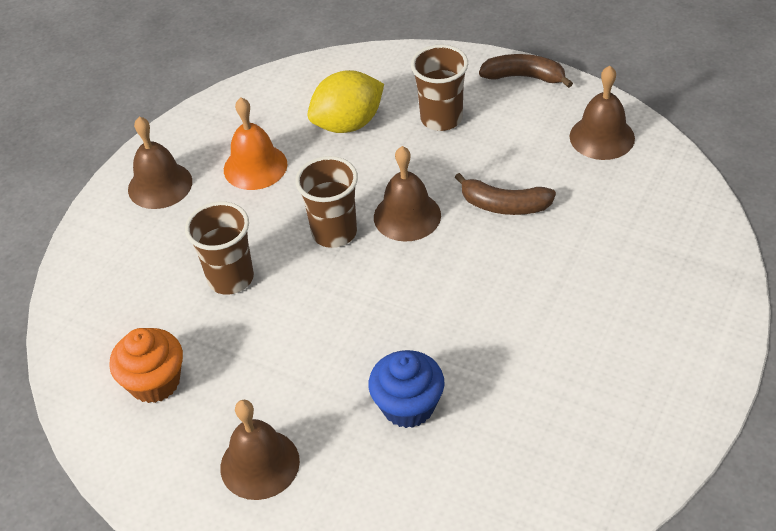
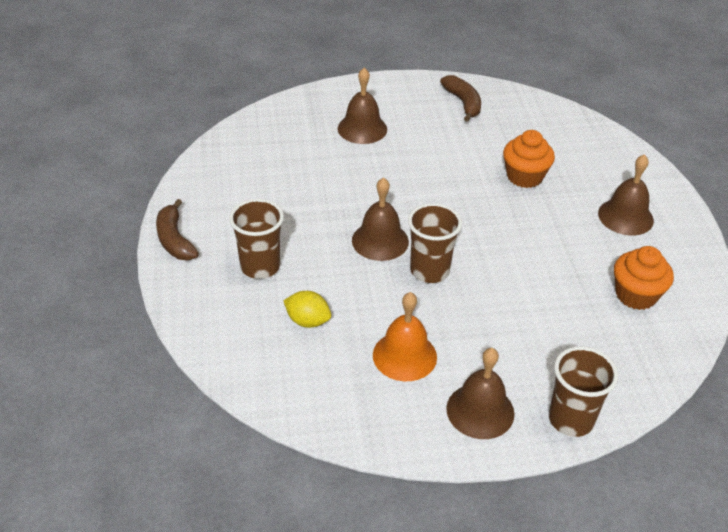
camera: 130 degrees left, 5 degrees down
(230, 278) = (522, 305): brown cup -> brown cup (571, 419)
(348, 124) = (307, 321): yellow lemon -> yellow lemon, size x0.61
(408, 406) = (524, 176): blue cupcake -> orange cupcake
(504, 205) = (329, 198): brown banana -> brown banana (463, 103)
(602, 137) = (222, 177): brown bell -> brown bell (362, 128)

